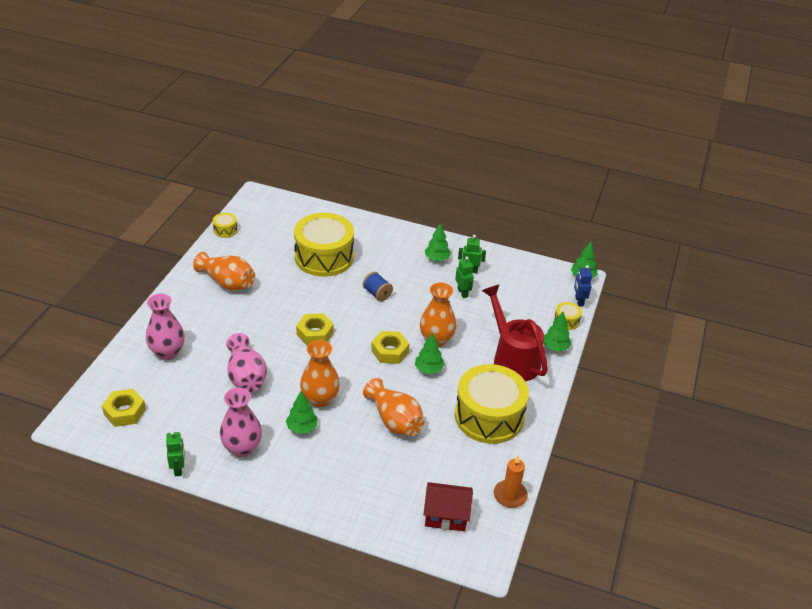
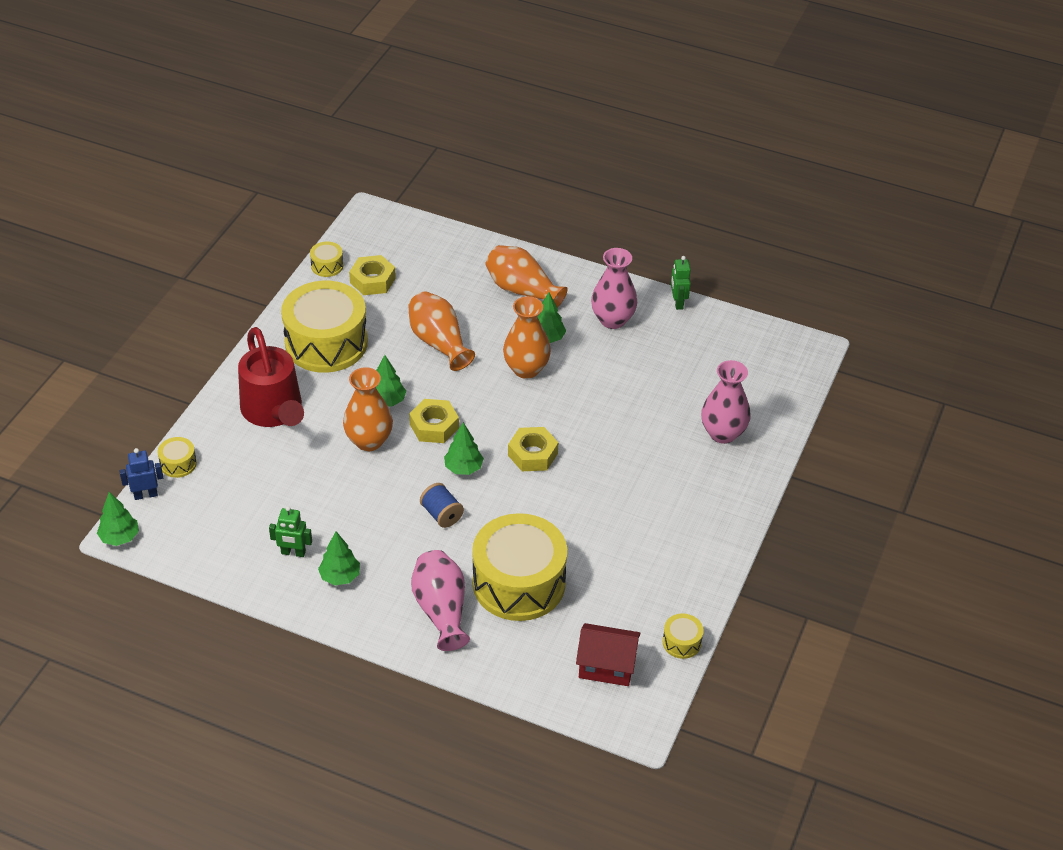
camera: 175 degrees left, 5 degrees up
(125, 412) = (753, 362): yellow nut -> yellow nut (372, 280)
(227, 282) = (662, 538): orange vase -> orange vase (522, 290)
(246, 376) = (618, 399): pink vase -> pink vase (441, 610)
(446, 516) = (398, 251): red house -> red house (606, 666)
(462, 293) = (314, 513): green robot -> none
(510, 495) = (327, 266): orange candle -> yellow drum
(555, 347) = (211, 426): green tree -> green tree (463, 468)
(579, 301) = (145, 495): blue robot -> blue robot turned 105 degrees counterclockwise

